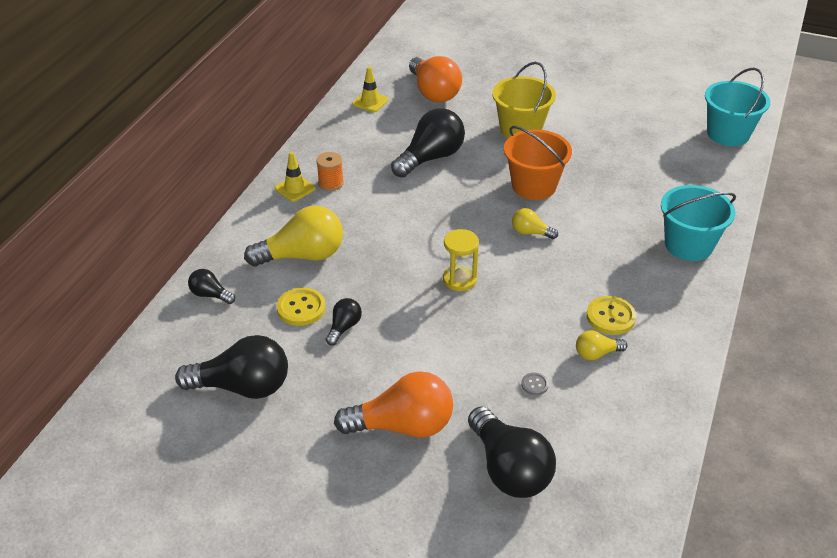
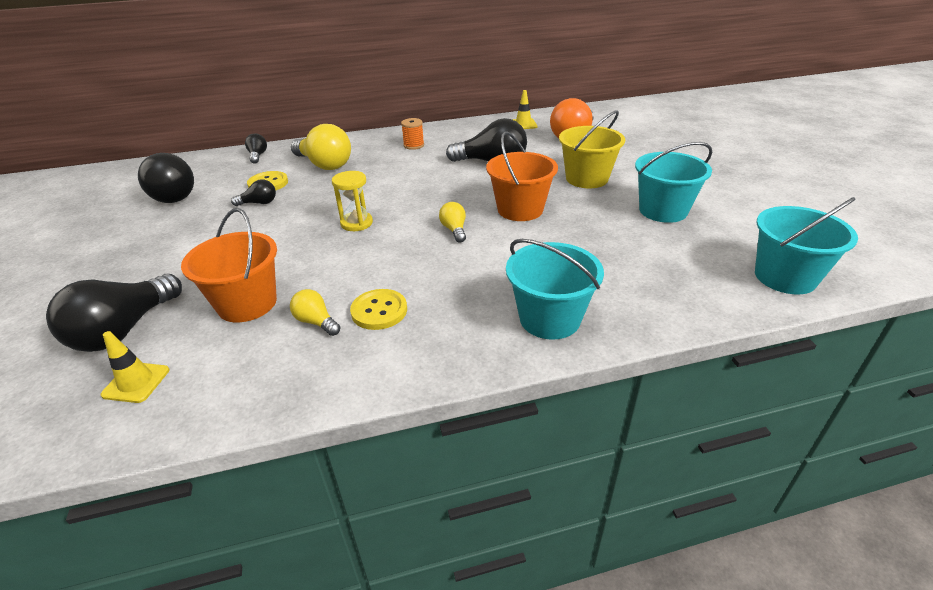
camera: 55 degrees right, 5 degrees down
(295, 188) = (393, 139): yellow traffic cone -> yellow traffic cone (136, 382)
(403, 426) = (159, 262): orange light bulb -> none
(534, 384) = (247, 303): grey button -> orange bucket
(607, 126) = (663, 210): none -> turquoise bucket

